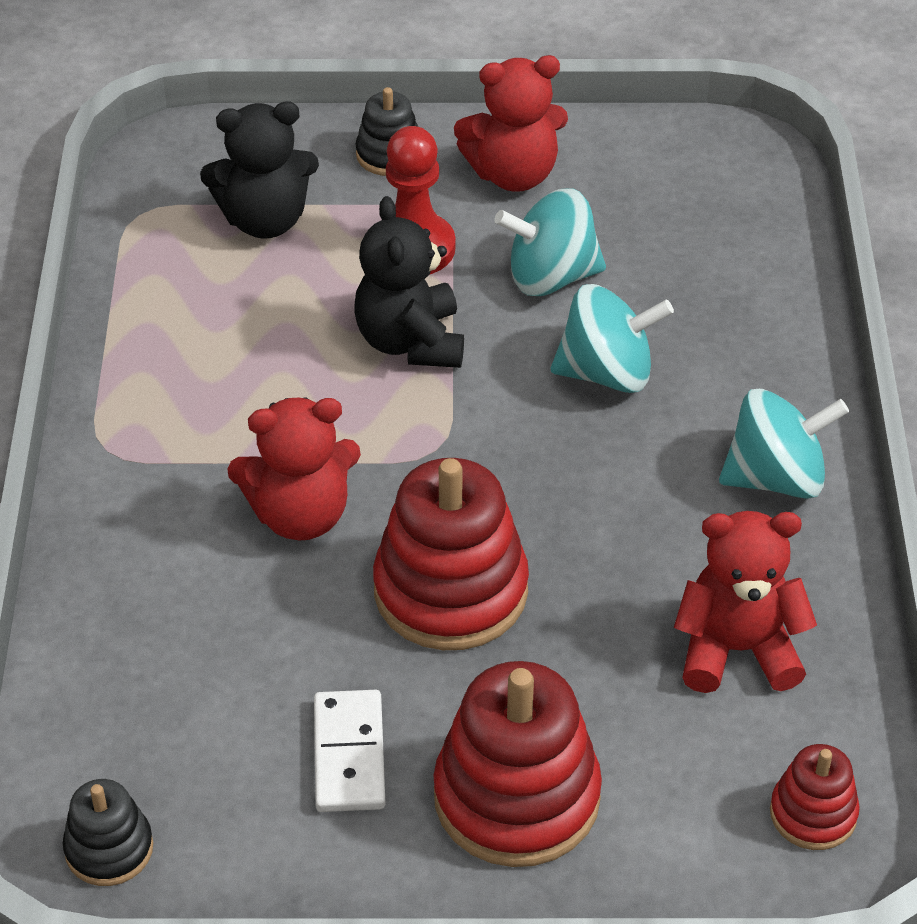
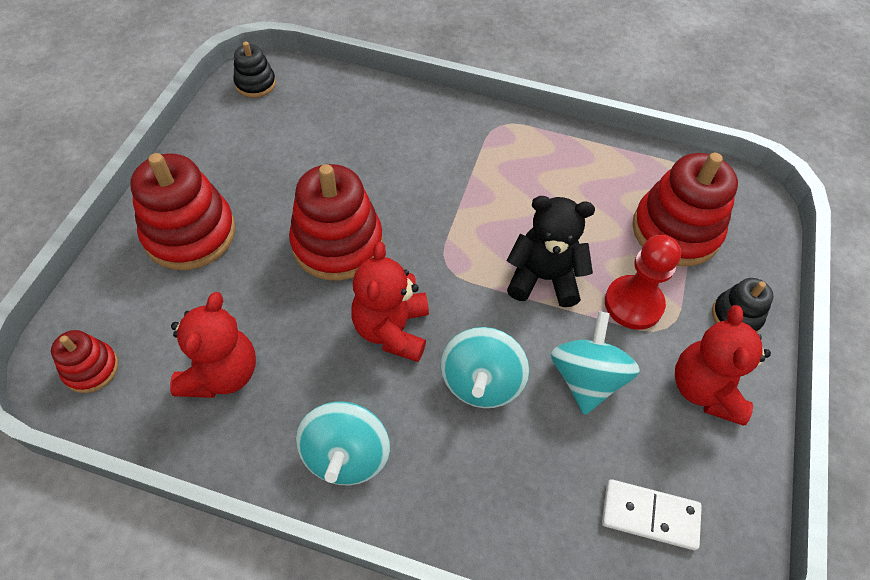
camera: 105 degrees right, 10 degrees up
(265, 220) = (675, 231): black teddy bear -> red stacking toy
(300, 515) = (421, 192): red teddy bear -> red teddy bear (392, 330)
(349, 754) = (256, 174): white domino -> white domino (650, 515)

